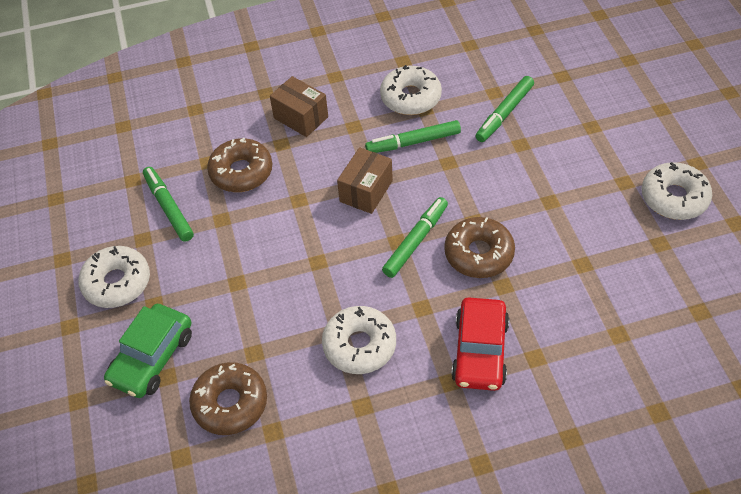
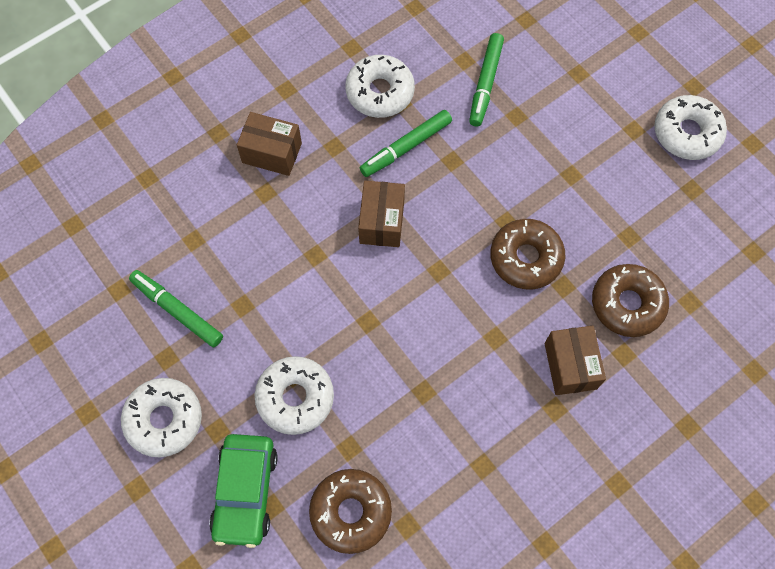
camera: 25 degrees left, 15 degrees up
(241, 172) = (237, 241): brown donut -> brown donut (627, 304)
(359, 345) = (451, 401): white donut -> white donut (295, 398)
(416, 241) = (457, 264): green marker -> none
(480, 351) = (570, 366): red car -> brown box

